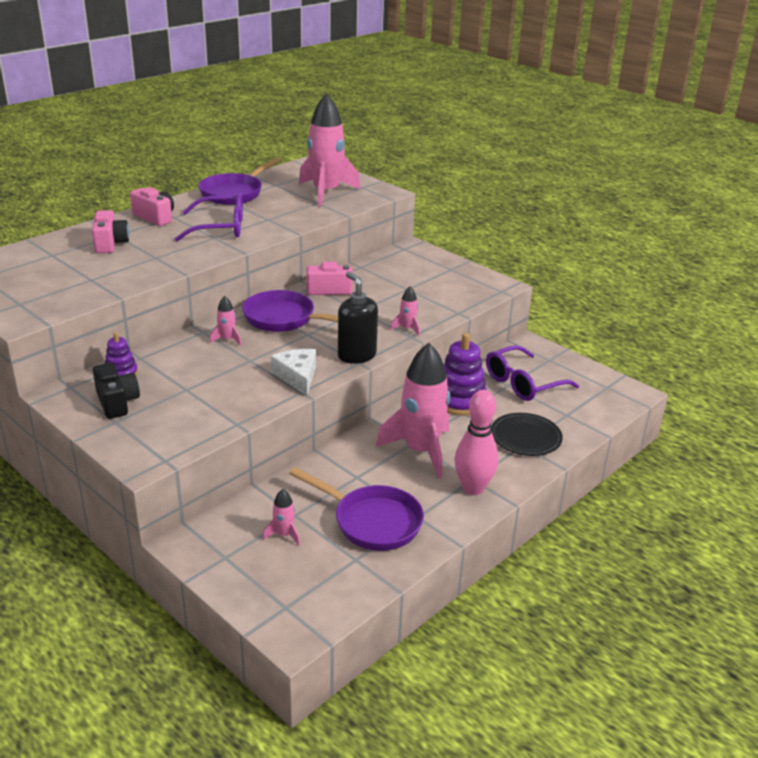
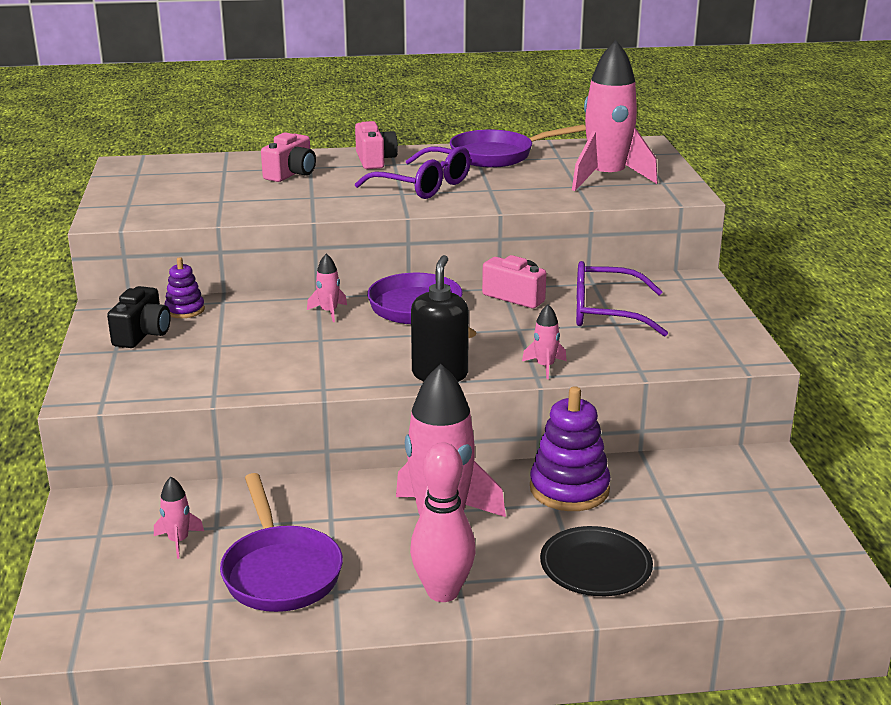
camera: 40 degrees right, 5 degrees down
(297, 376) = (342, 372): white cheese -> none
(523, 383) = (686, 502): purple glasses -> purple glasses (605, 313)

